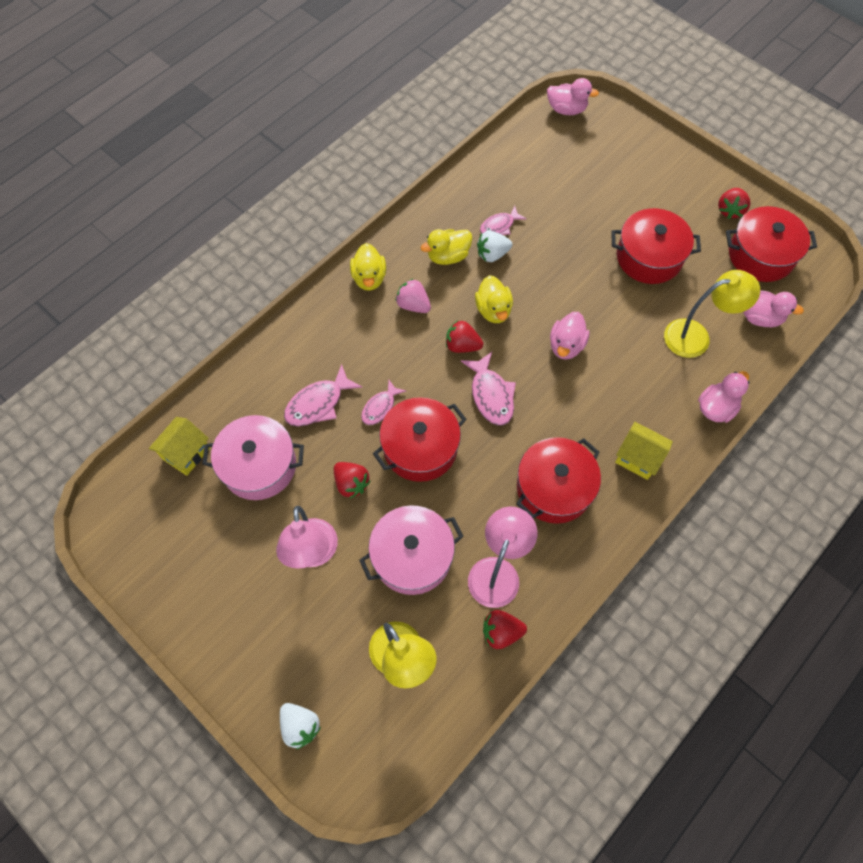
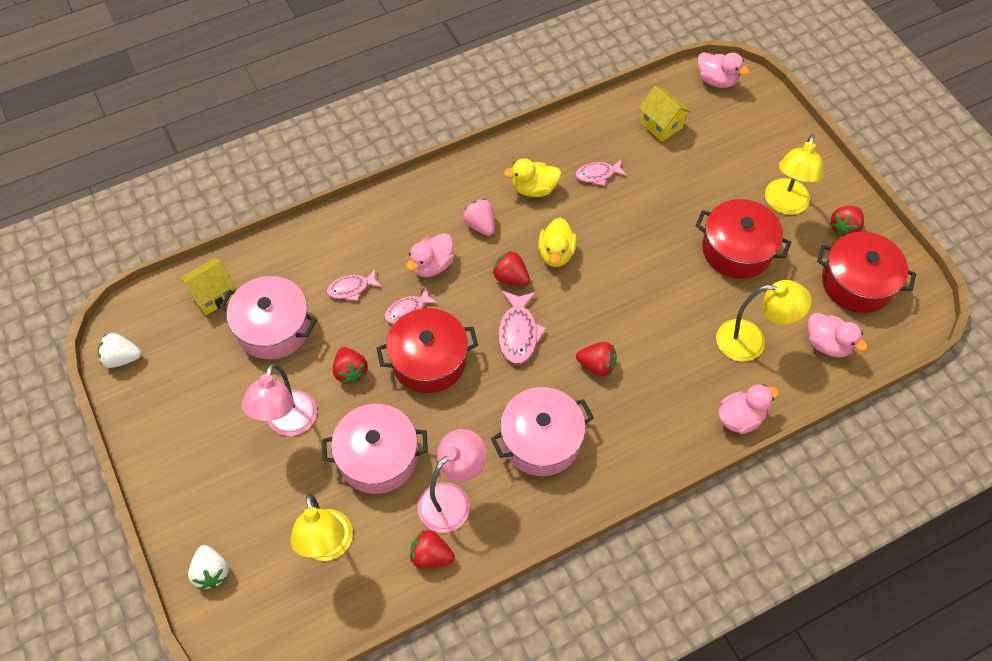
camera: 20 degrees right, 5 degrees down
(318, 403) = (351, 288): pink fish -> pink fish, size x0.66
(369, 278) = (449, 187): yellow duck -> none
(492, 254) = (578, 200): white strawberry -> white strawberry (122, 358)
(554, 488) = (541, 440): red pot -> pink pot
(566, 345) = (613, 309): pink duck -> pink duck (432, 265)
(573, 402) = (597, 365): none -> red strawberry
(638, 458) = (638, 440): yellow house -> yellow house (661, 125)
(671, 204) = (784, 205): none -> yellow lamp

